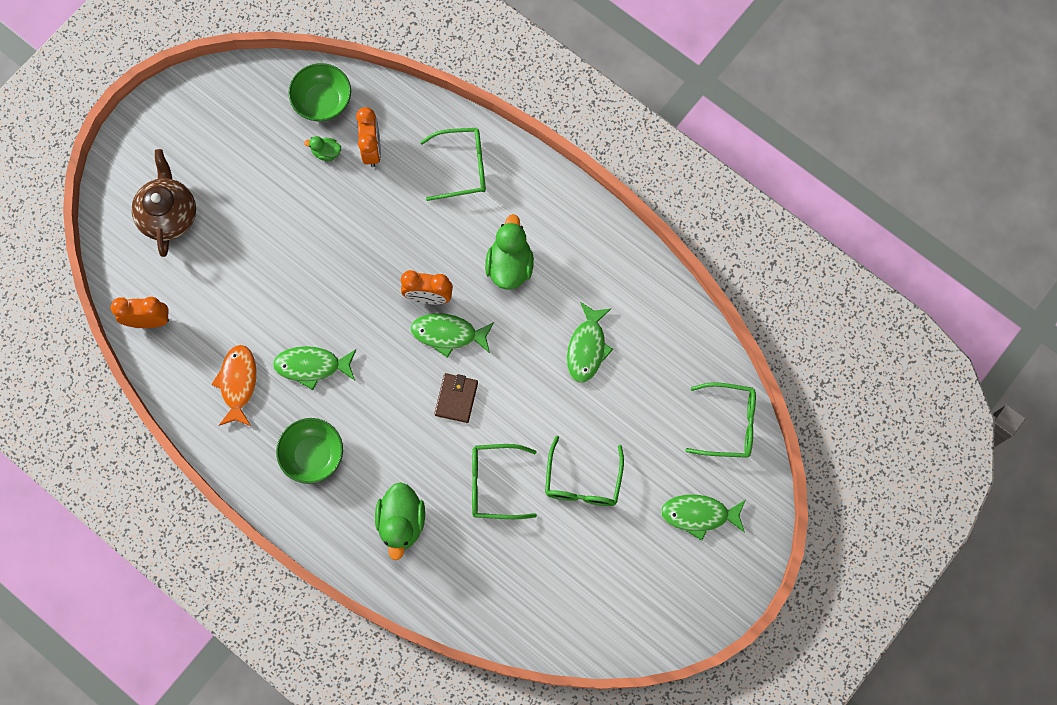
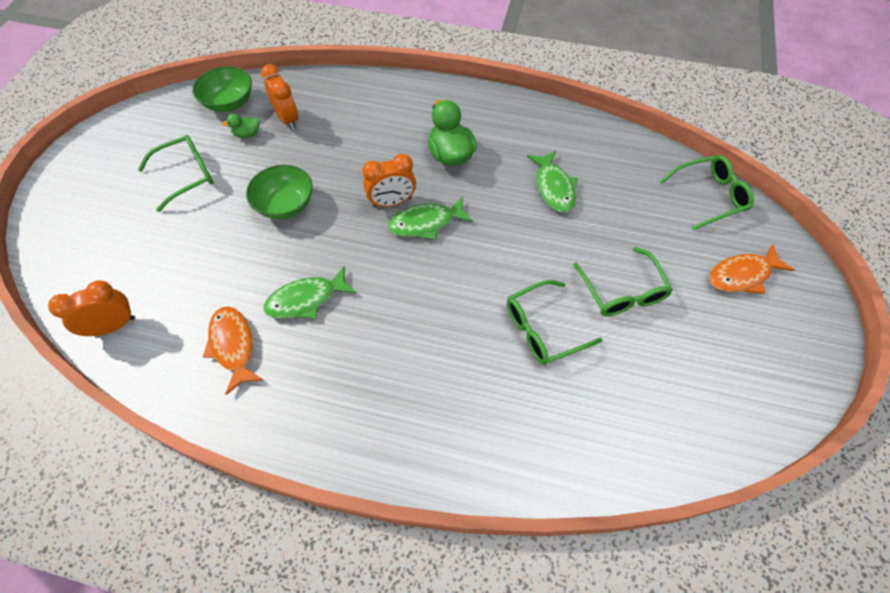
camera: 25 degrees left, 15 degrees down
(168, 215) = (108, 229): brown teapot -> none
(313, 455) = (344, 381): green bowl -> green bowl (285, 205)
(401, 522) = (471, 407): green duck -> none
(456, 398) = (462, 271): brown wallet -> none
(462, 167) = (372, 105): green glasses -> green glasses (186, 175)
(699, 515) = (742, 275): green fish -> orange fish

